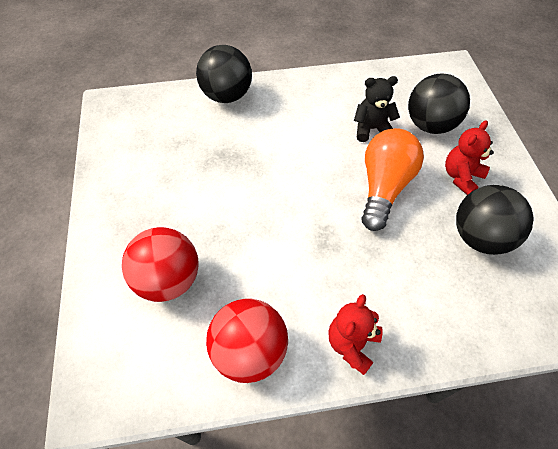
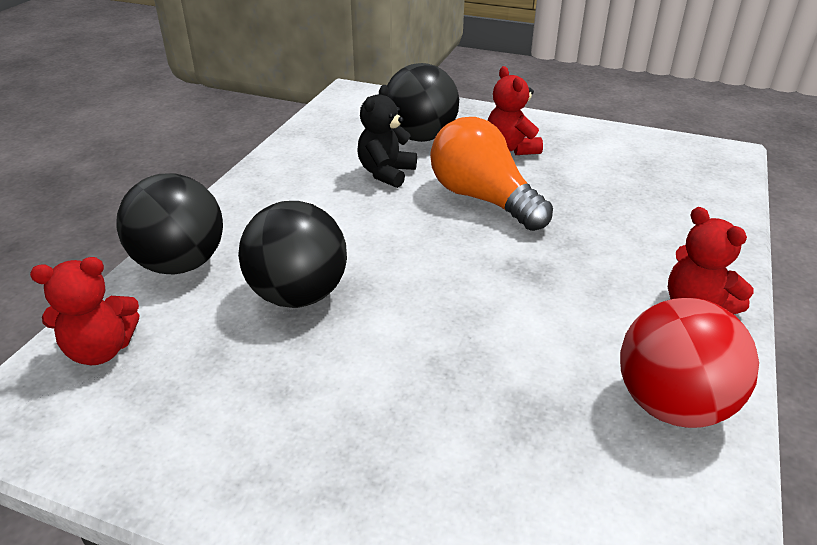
camera: 60 degrees left, 20 degrees down
(156, 107) = (101, 350): none -> red teddy bear
(168, 280) = (495, 458): red ball -> none
(480, 237) = (598, 169): black ball -> black ball (298, 295)

